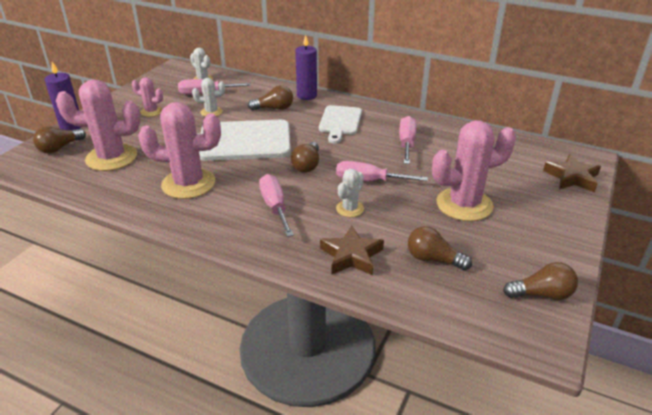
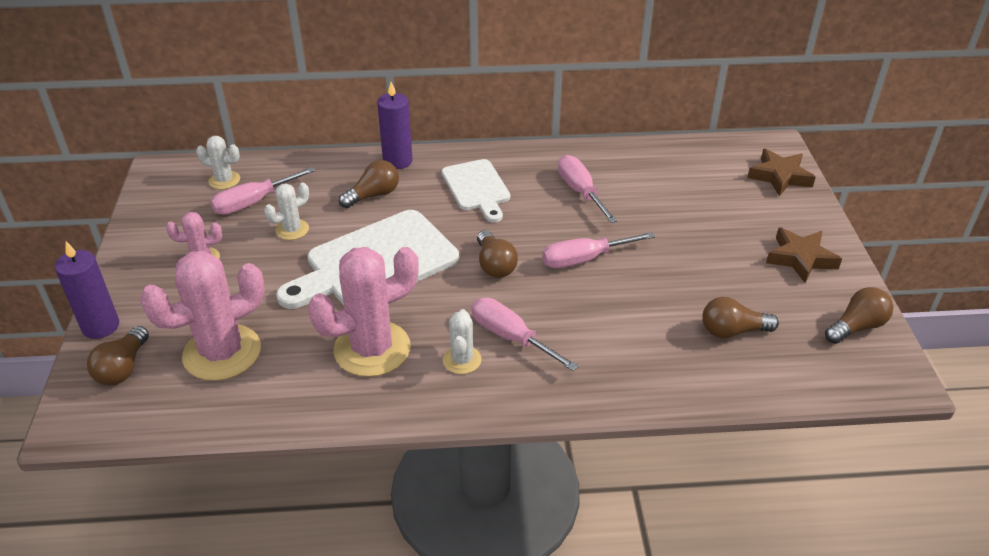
camera: 30 degrees left, 5 degrees up
(350, 209) = (596, 305): white cactus -> white cactus (462, 360)
(351, 256) = (650, 363): brown star -> brown star (800, 258)
(464, 204) = (707, 251): pink cactus -> none

